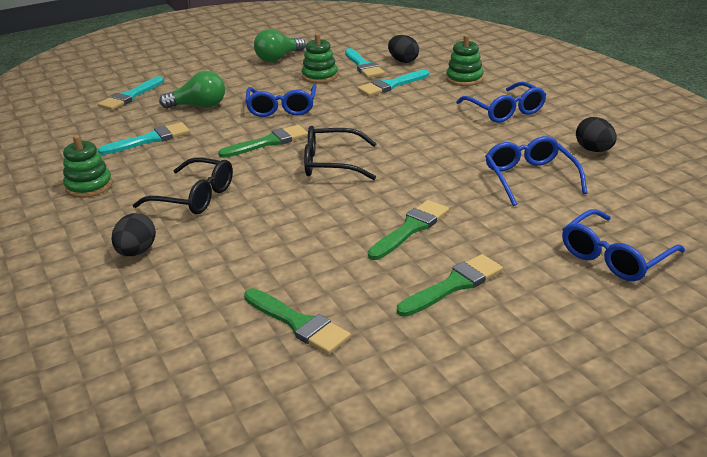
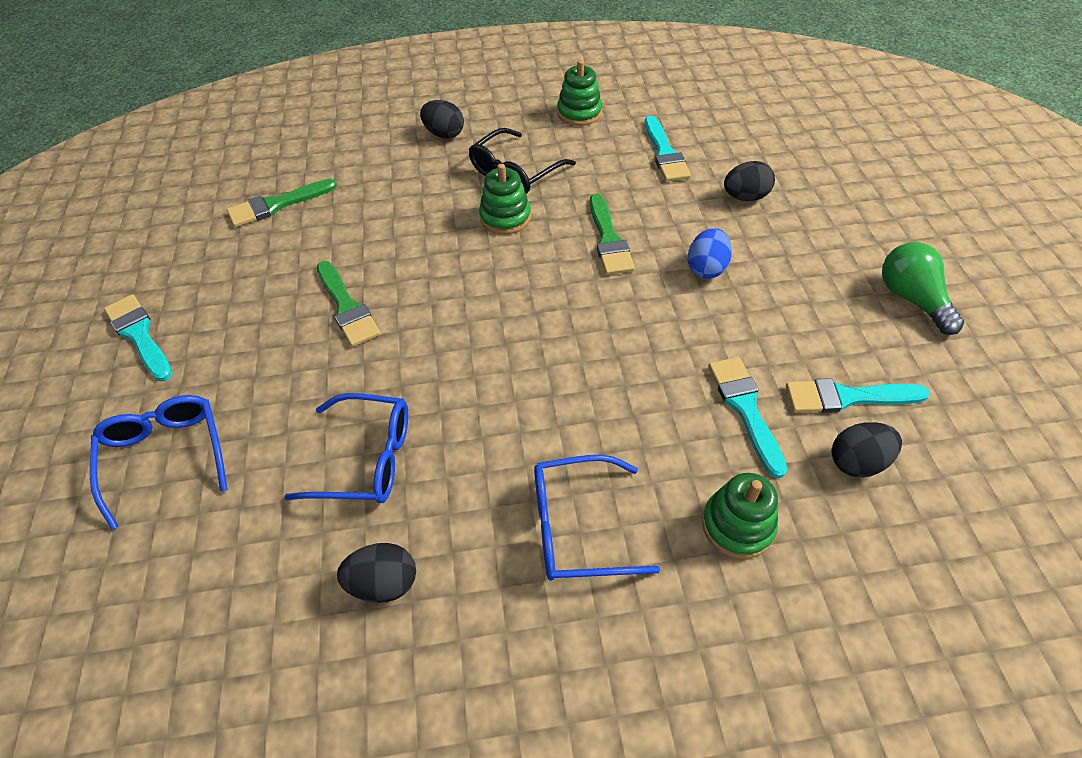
camera: 110 degrees right, 20 degrees up
(130, 96) = (801, 146): turquoise brush -> turquoise brush (139, 335)
(199, 106) = (745, 197): green light bulb -> black egg
(282, 108) = (706, 268): blue glasses -> blue egg
(320, 76) = (814, 331): green stacking toy -> green stacking toy (505, 217)
(331, 163) = (523, 281): black glasses -> none
(454, 285) = (239, 308): green brush -> none

